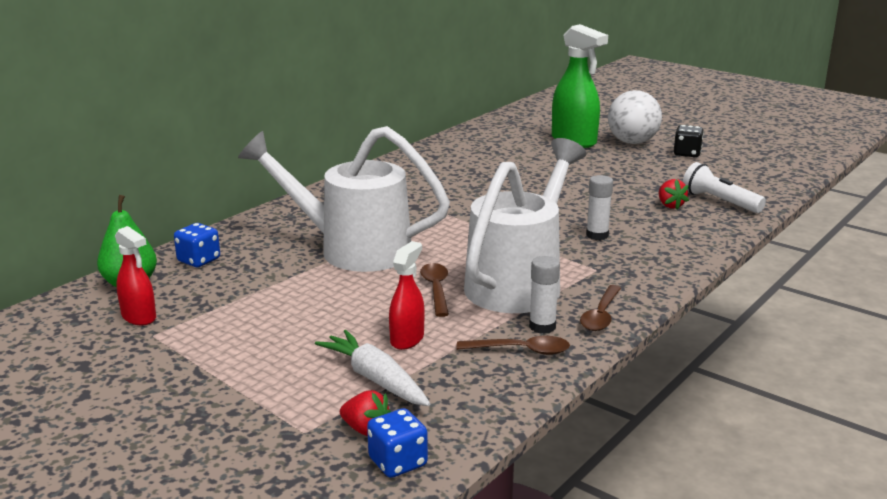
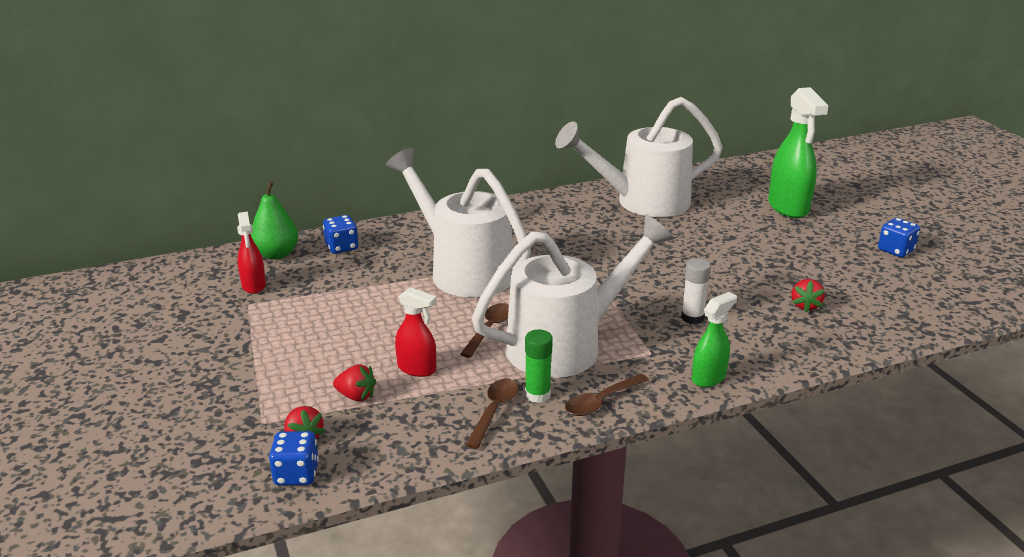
camera: 30 degrees right, 5 degrees up
(375, 379) = (356, 396): white carrot -> red strawberry
(407, 339) = (417, 369): red spray bottle -> red spray bottle turned 60 degrees clockwise
(451, 161) = (643, 202): none -> white watering can
(520, 350) = (494, 411): brown spoon -> brown spoon turned 105 degrees counterclockwise
(542, 326) = (537, 395): white glue stick -> green glue stick
(632, 142) = (849, 223): white ball -> none
(662, 274) = (709, 378): none -> green spray bottle
(687, 153) = (895, 250): black dice -> blue dice
(719, 201) = (865, 315): white flashlight -> none

